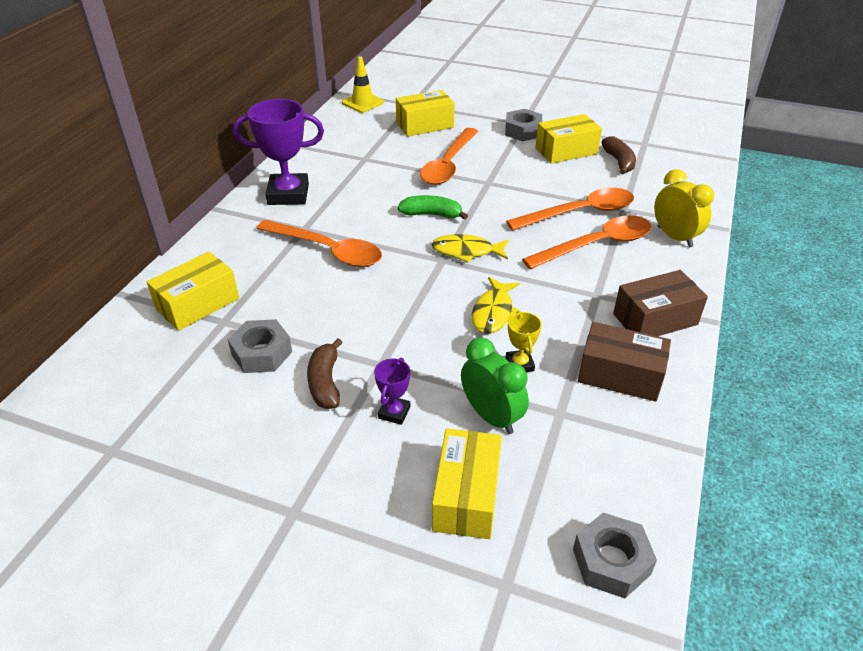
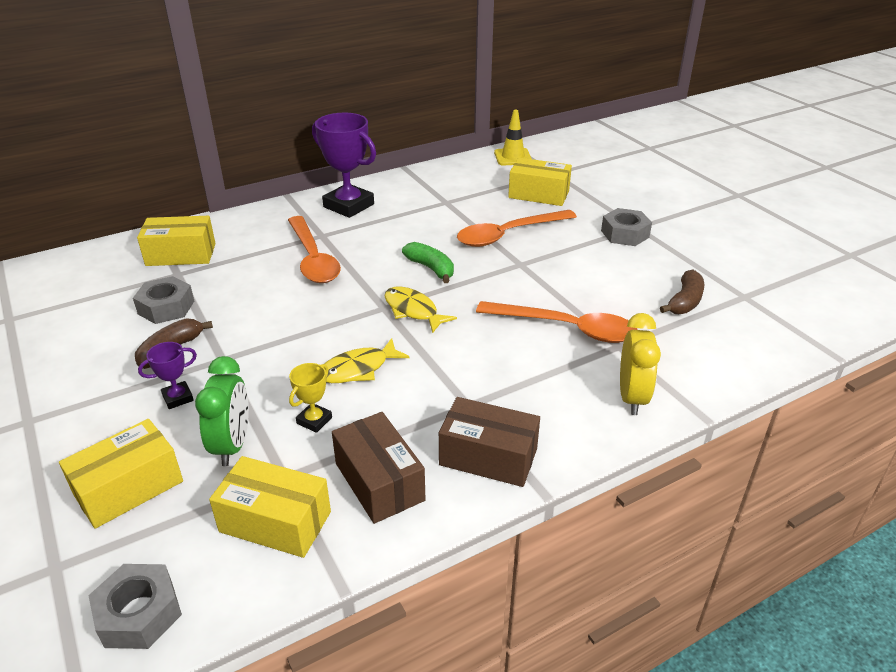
camera: 40 degrees right, 5 degrees down
(566, 151) = (642, 268): yellow box -> yellow box (275, 521)
(596, 245) = (537, 363): orange spoon -> none

